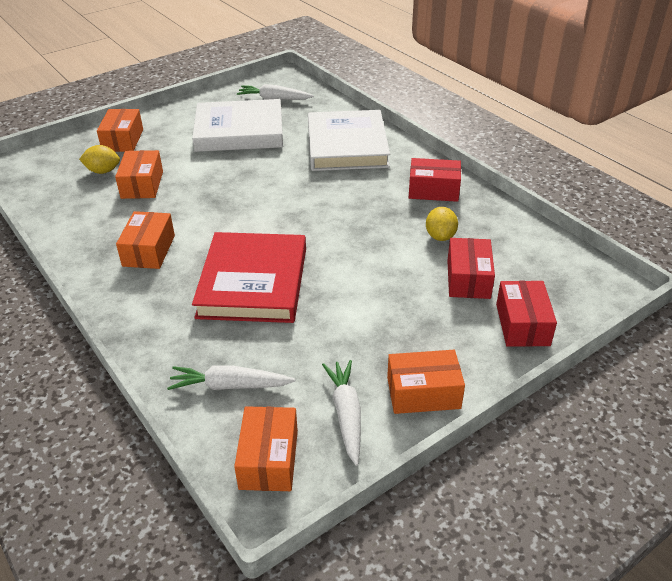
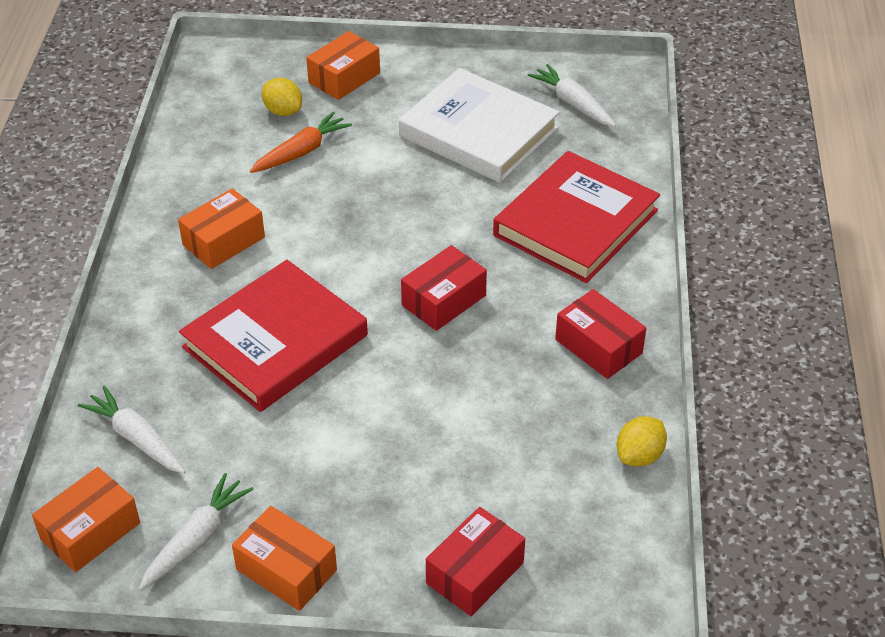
camera: 40 degrees right, 5 degrees up
(142, 185) = (301, 152): orange box -> orange carrot
(347, 146) = (575, 223): white book -> red book
(440, 236) = (527, 411): yellow lemon -> yellow lemon (639, 455)
(468, 279) = (489, 482): red box -> red box (443, 300)

